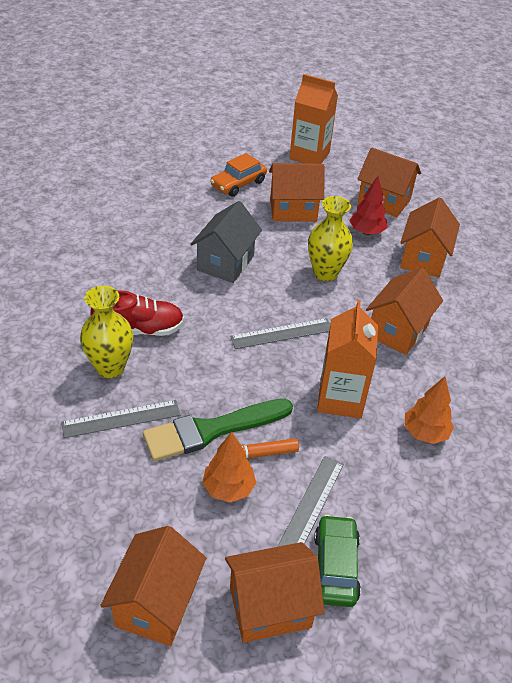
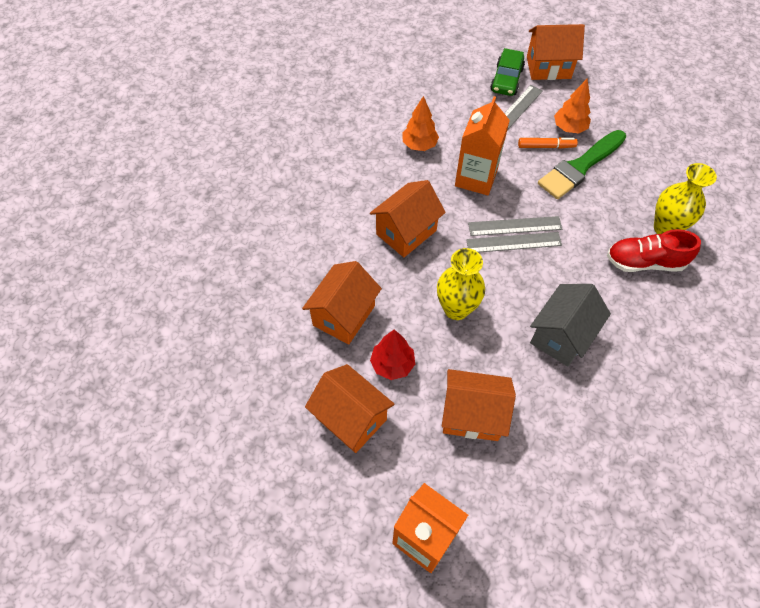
camera: 165 degrees left, 15 degrees up
(121, 419) = (649, 184): grey ruler -> grey ruler (515, 226)
(156, 604) = (613, 77): orange house -> none
(211, 430) = (580, 167): green brush -> green brush turned 150 degrees clockwise
(238, 184) = (537, 480): orange car -> none

